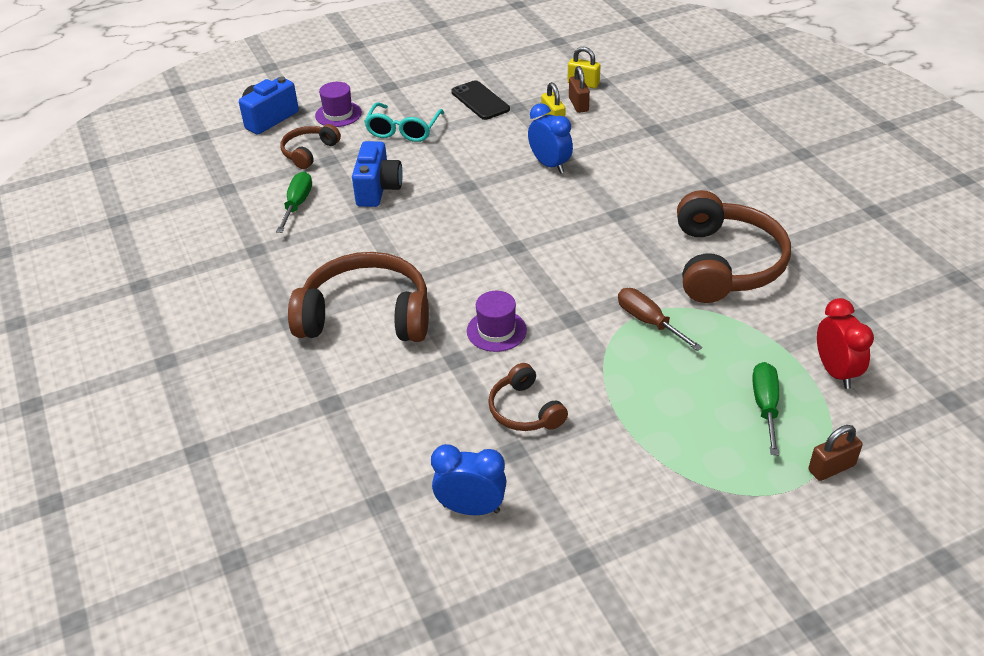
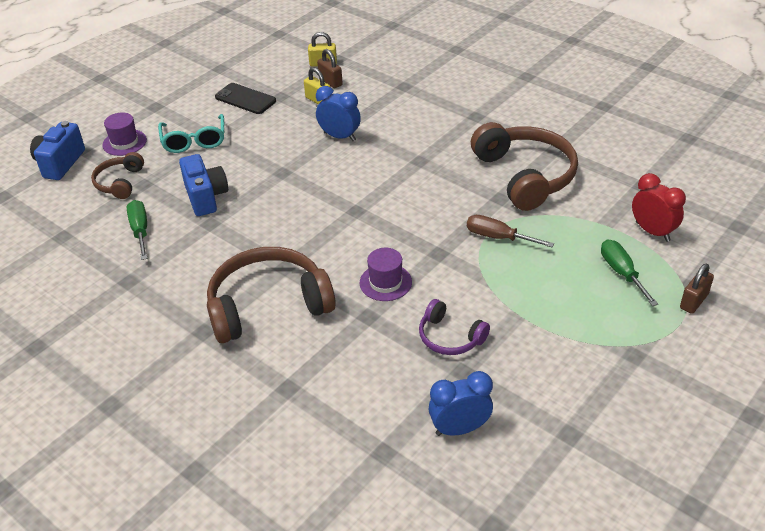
camera: 25 degrees left, 0 degrees up
(525, 410) = (450, 337): brown headphones -> purple headphones

